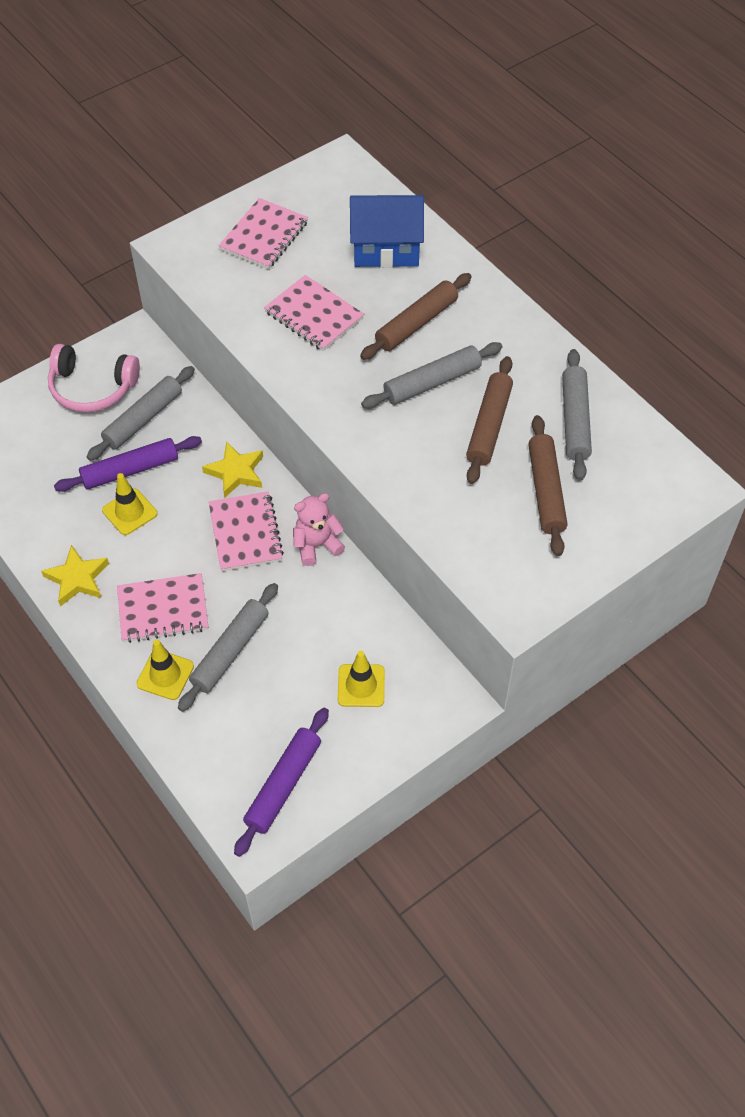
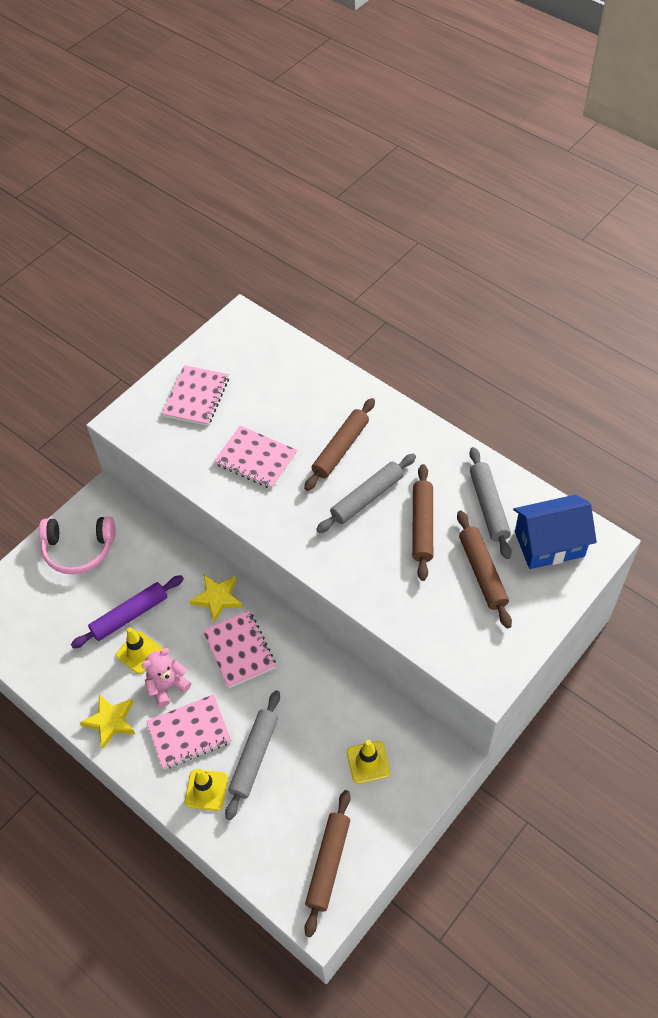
camera: 10 degrees left, 0 degrees up
(143, 419) = (128, 568): grey rolling pin -> none
(283, 785) = (328, 864): purple rolling pin -> brown rolling pin
(316, 545) = (300, 648): pink teddy bear -> pink teddy bear (167, 686)
(386, 249) = (298, 388): blue house -> blue house (549, 544)

